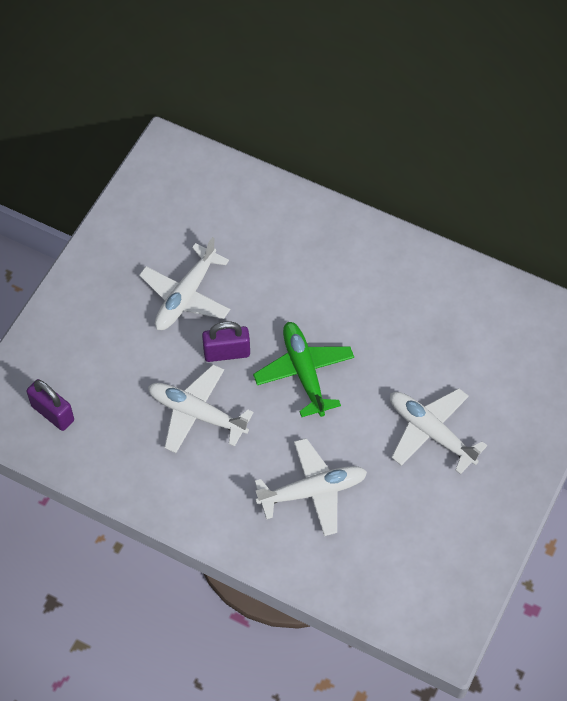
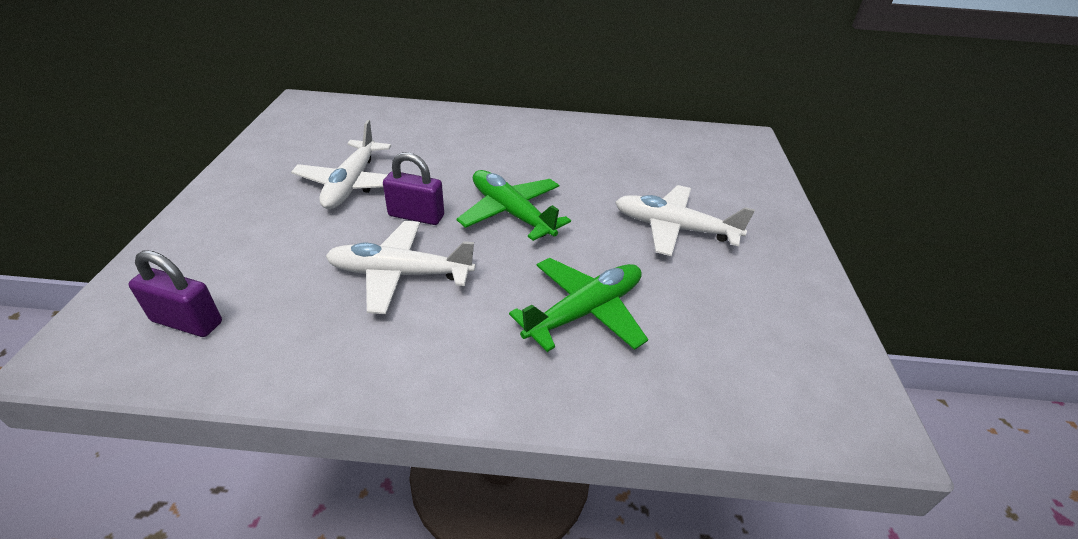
camera: 25 degrees left, 20 degrees down
(226, 353) = (416, 216): purple padlock -> purple padlock turned 45 degrees clockwise
(313, 491) = (585, 312): white plane -> green plane

